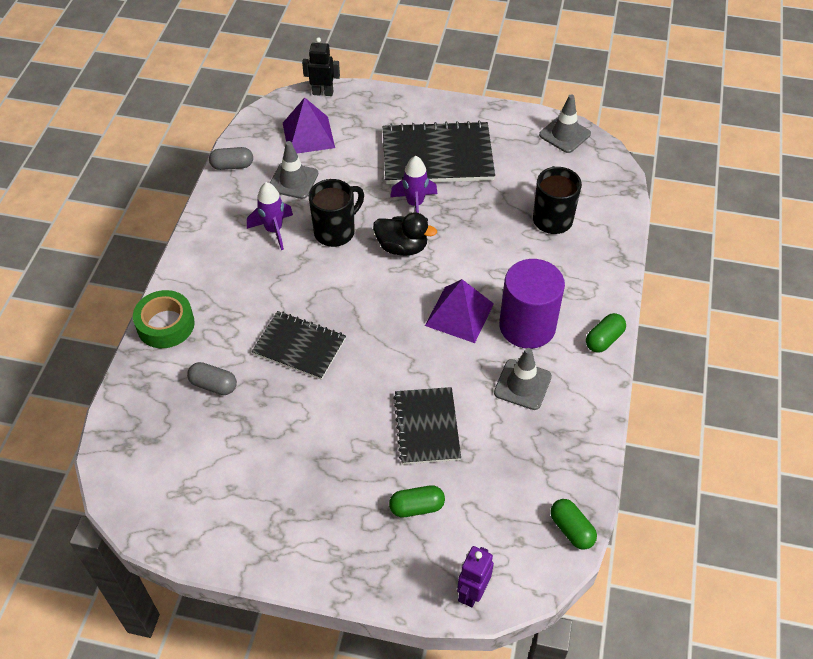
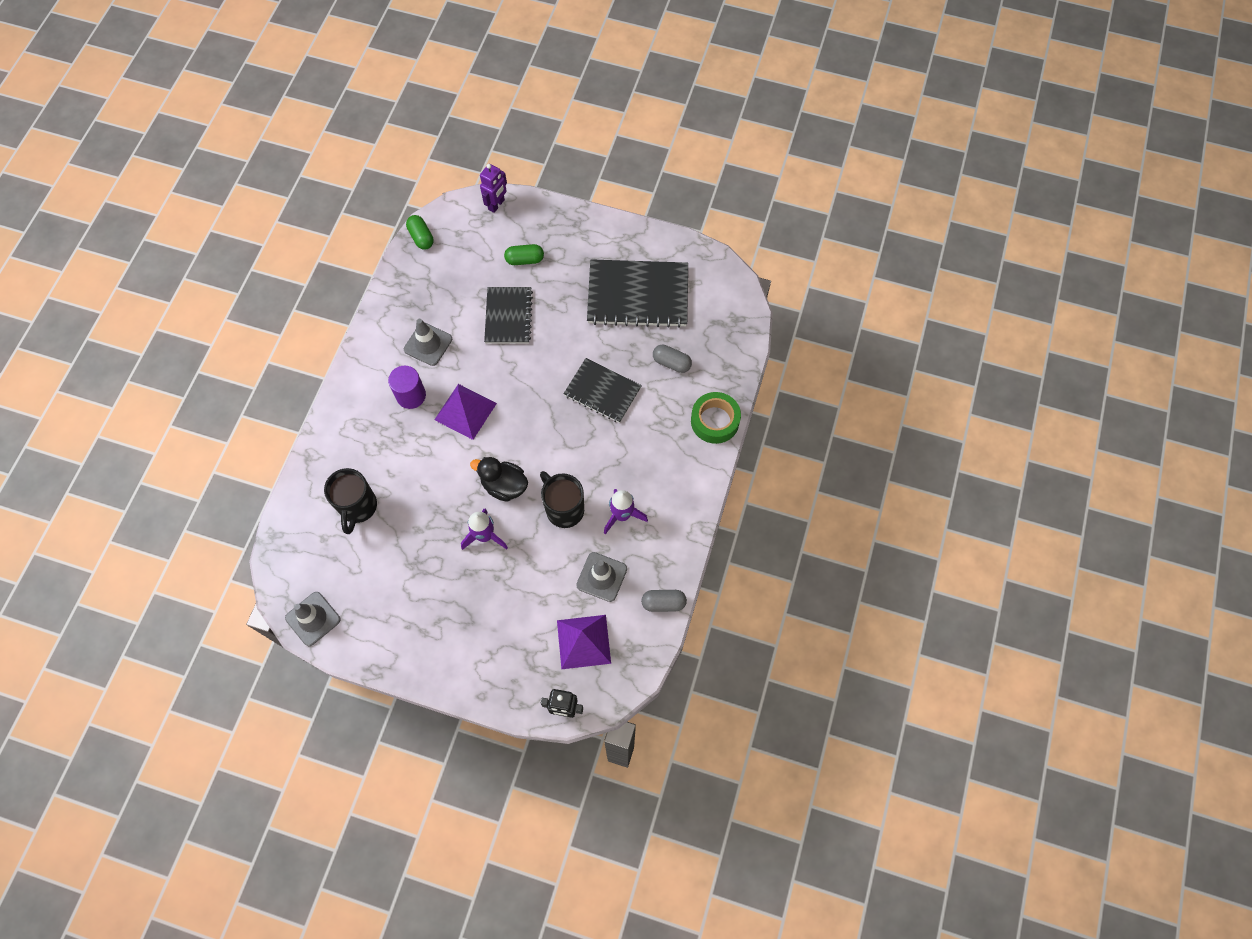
camera: 175 degrees left, 15 degrees up
(336, 232) = (564, 509): black mug -> black mug turned 90 degrees clockwise
(437, 156) = (452, 599): black notebook -> black notebook (638, 295)
(527, 326) = (411, 395): purple cylinder -> purple cylinder, size x0.62
(604, 339) = (351, 378): green capsule -> none

